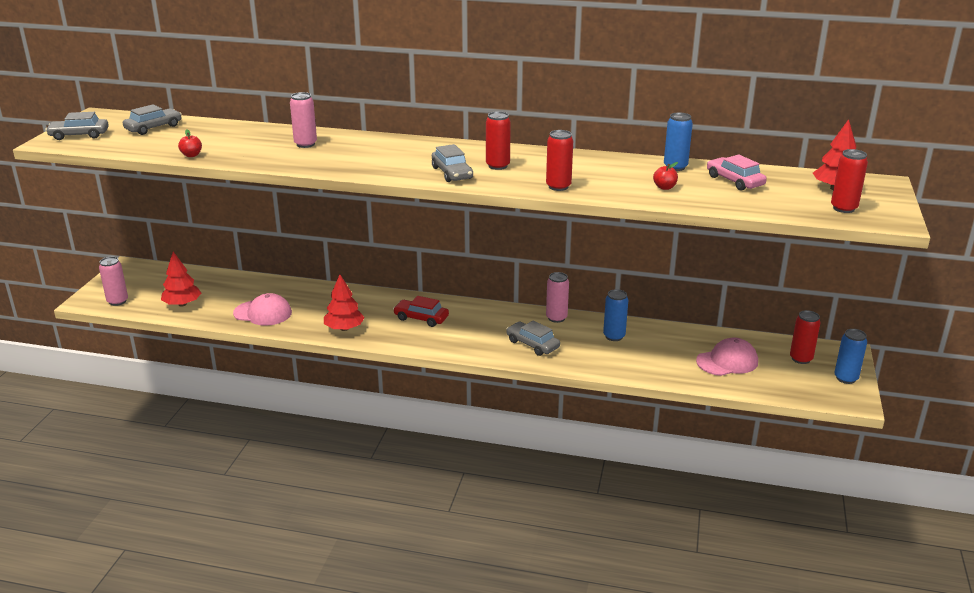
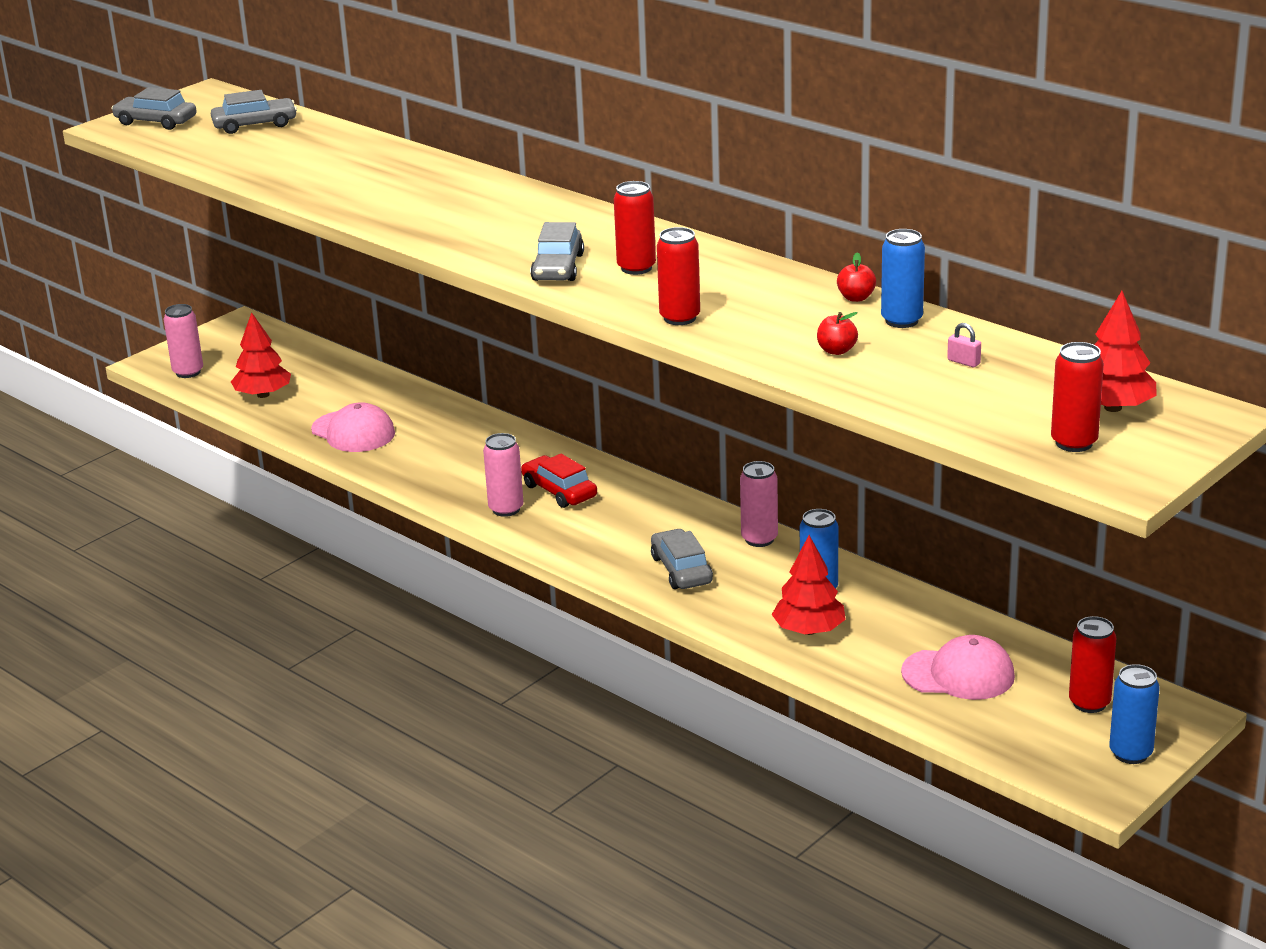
camera: 30 degrees right, 0 degrees up
(191, 155) = (256, 176): red apple -> red apple (856, 298)
(305, 144) = (417, 185): pink can -> pink can (506, 509)
(344, 328) = (440, 480): red tree -> red tree (809, 630)
(734, 181) = (963, 362): pink car -> pink padlock

